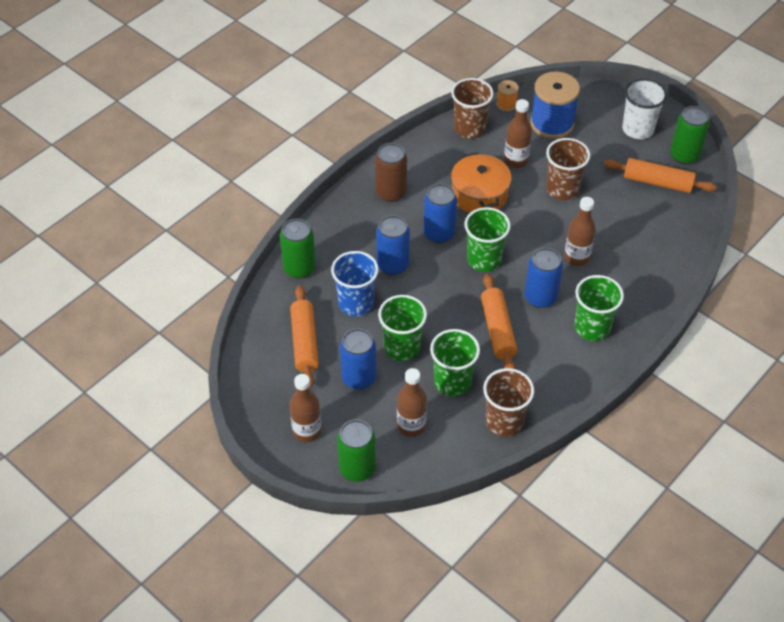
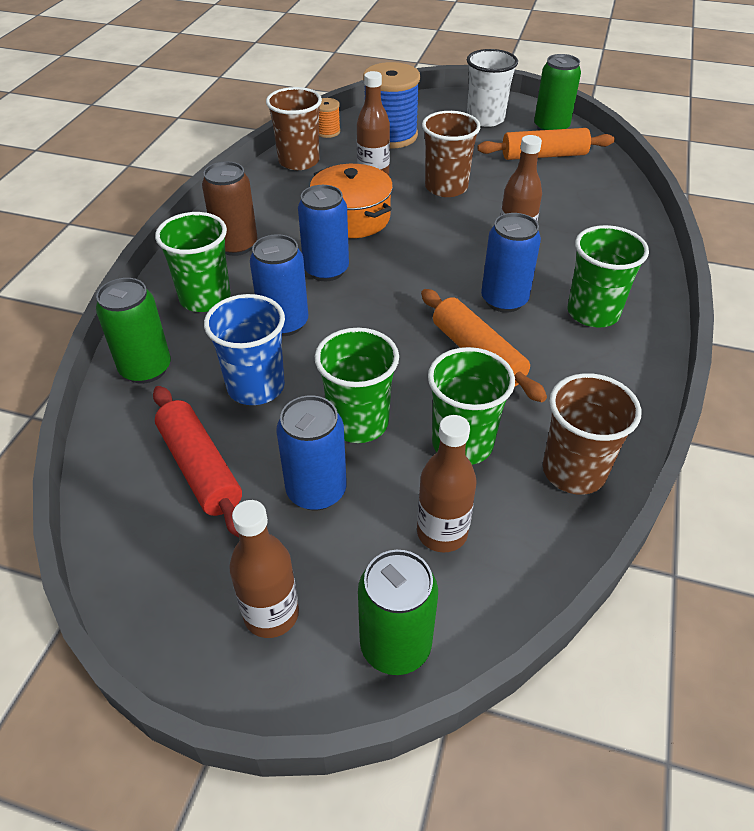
camera: 25 degrees left, 5 degrees down
(304, 342) = (200, 468): orange rolling pin -> red rolling pin
(484, 259) = (403, 281): green cup -> green cup (205, 298)

